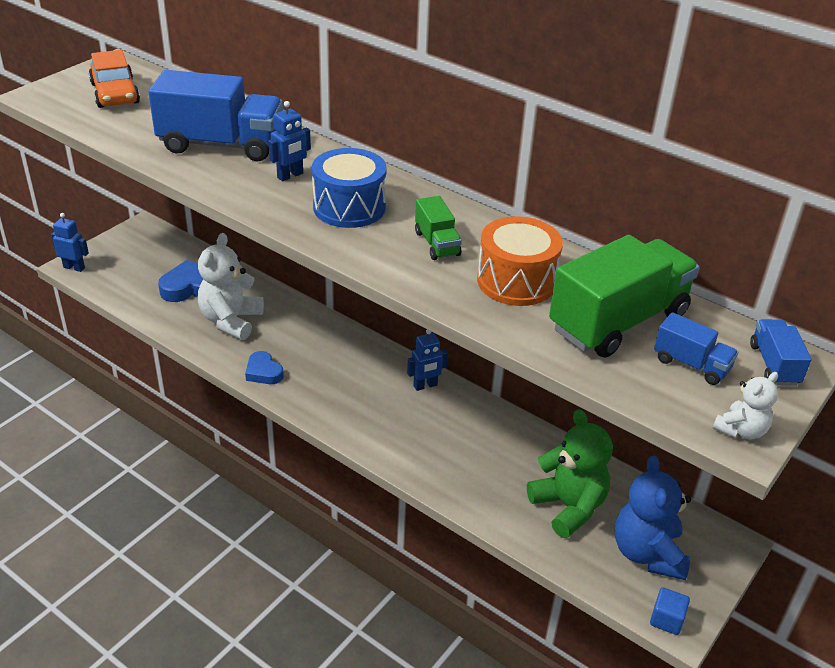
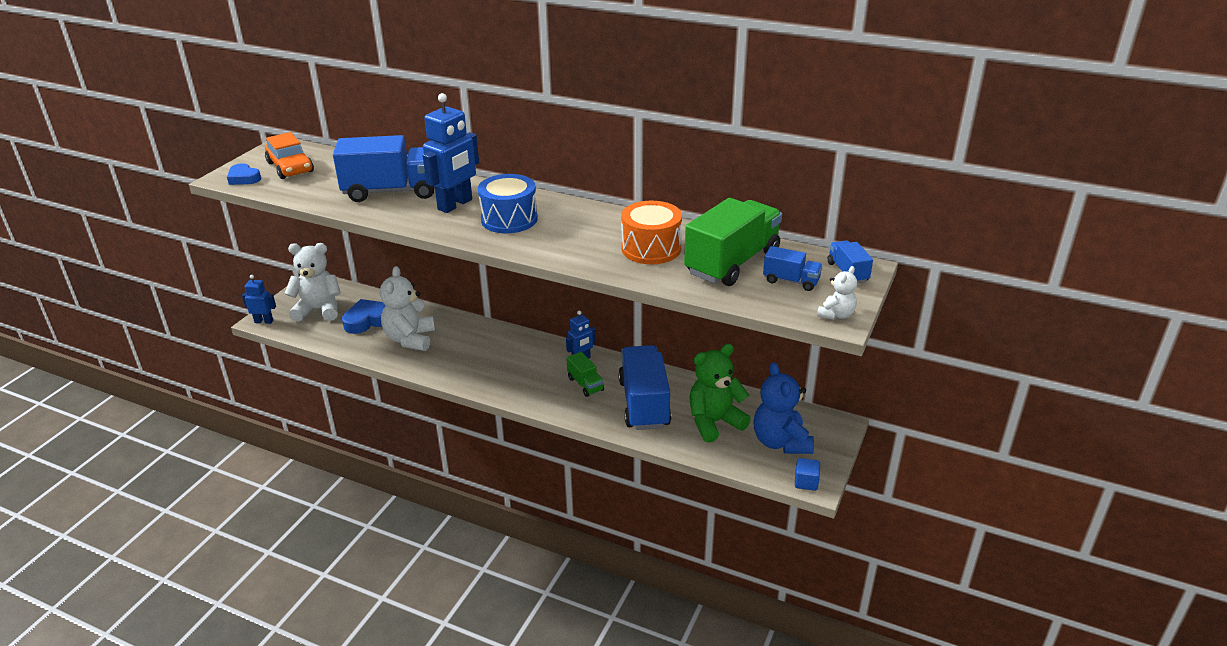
camera: 10 degrees left, 5 degrees down
(139, 264) = (319, 310): none -> white teddy bear
(263, 372) = (449, 371): blue heart -> blue heart (244, 178)
(290, 176) = (455, 205): blue robot -> blue robot, size x1.81
(437, 244) = (584, 233): green truck -> green truck (585, 384)
(486, 462) = (644, 403): none -> blue truck
(568, 507) = (714, 422): green teddy bear -> green teddy bear turned 75 degrees counterclockwise

